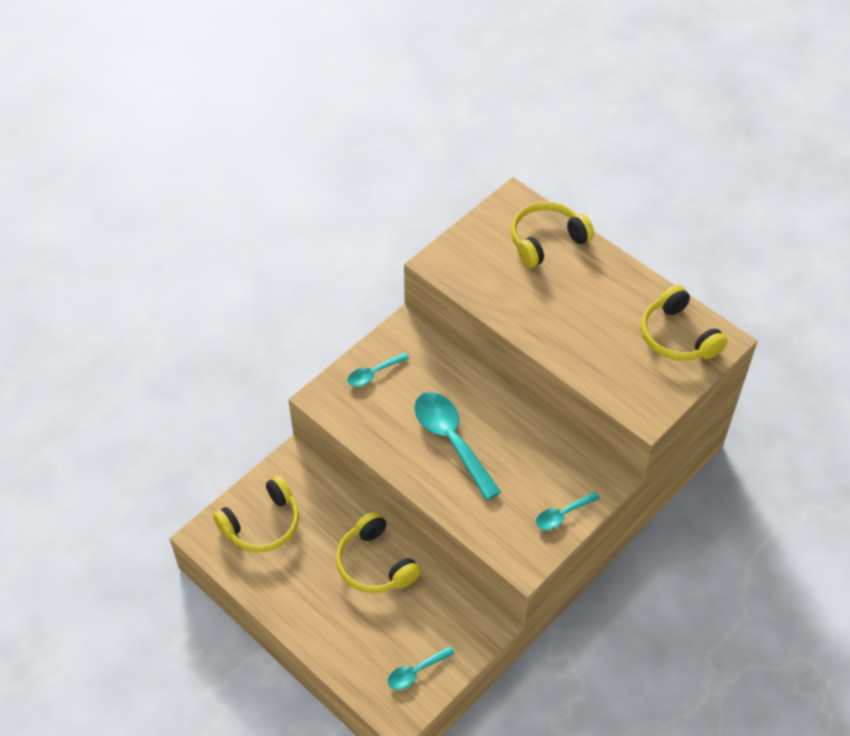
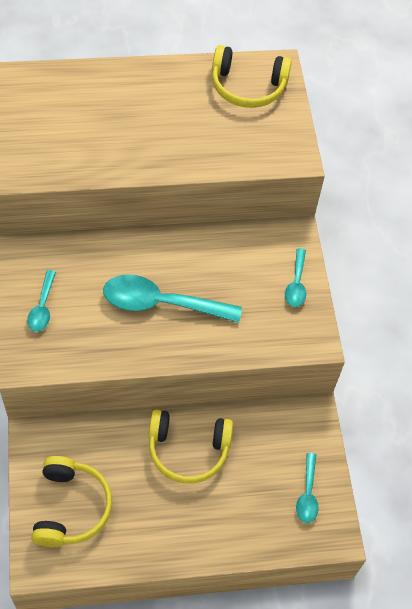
camera: 55 degrees left, 5 degrees up
(546, 241) = (76, 90): yellow headphones -> none

